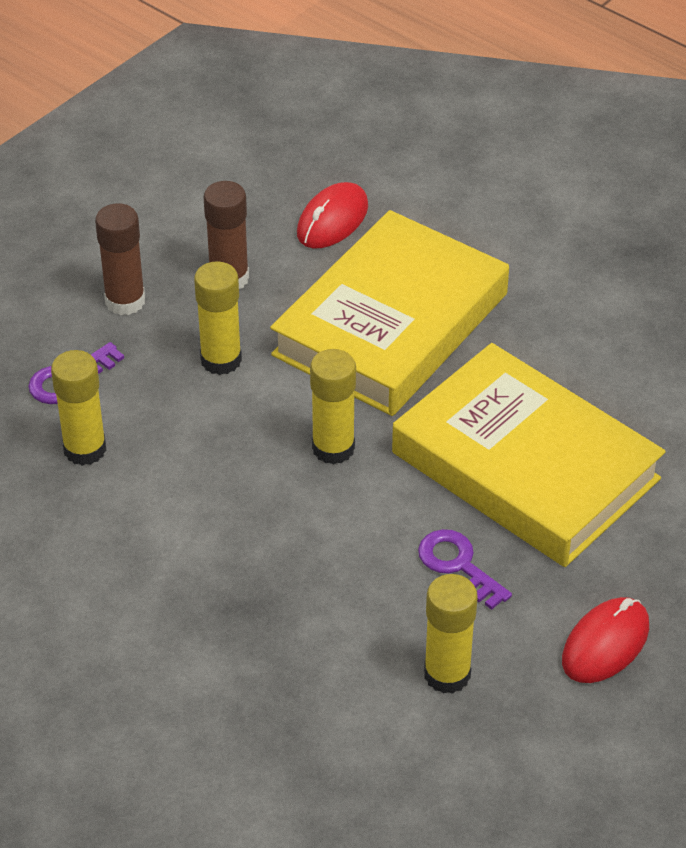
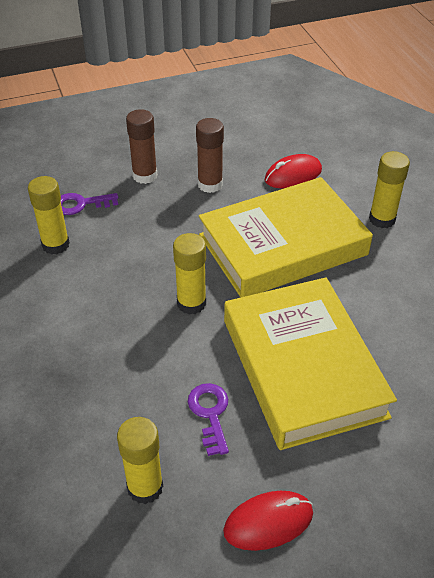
camera: 30 degrees right, 0 degrees up
(221, 360) = (169, 226): yellow glue stick -> yellow glue stick (382, 219)

